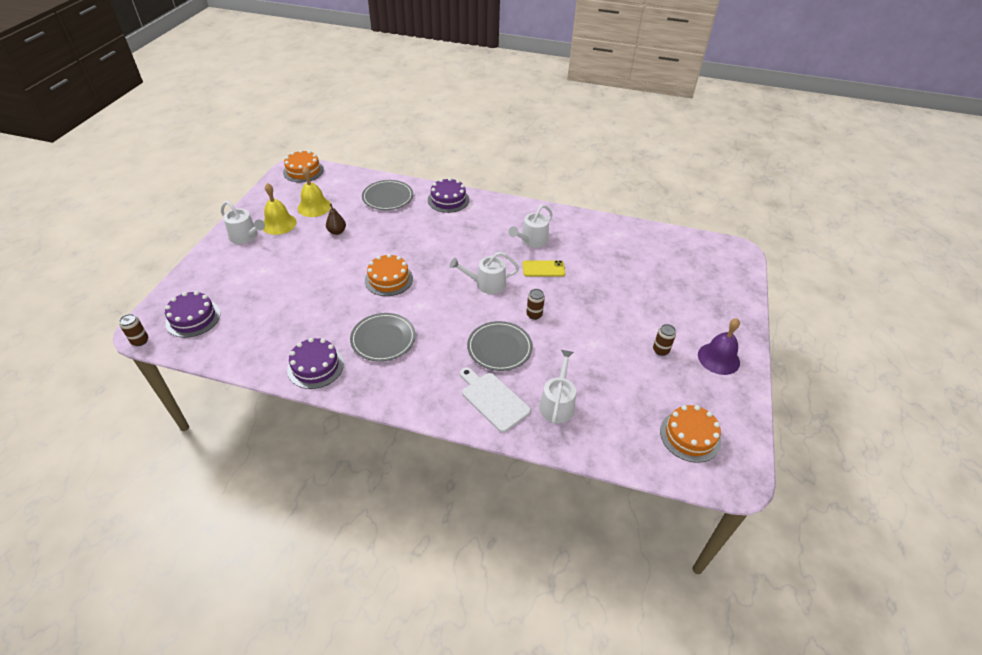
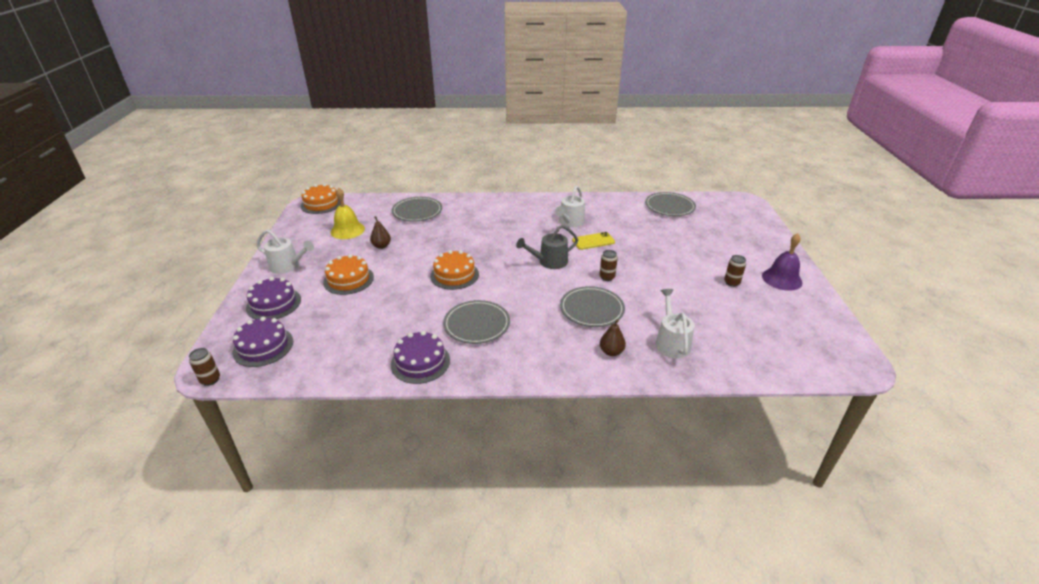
camera: 15 degrees left, 10 degrees down
(279, 224) = (318, 249): yellow bell -> none
(448, 200) = (476, 204): purple cake -> purple cake (274, 304)
(486, 284) = (549, 262): white watering can -> grey watering can
(493, 399) = (611, 352): white cutting board -> brown pear
(649, 242) = (669, 206): none -> grey plate
(690, 436) = (799, 342): orange cake -> orange cake (348, 279)

